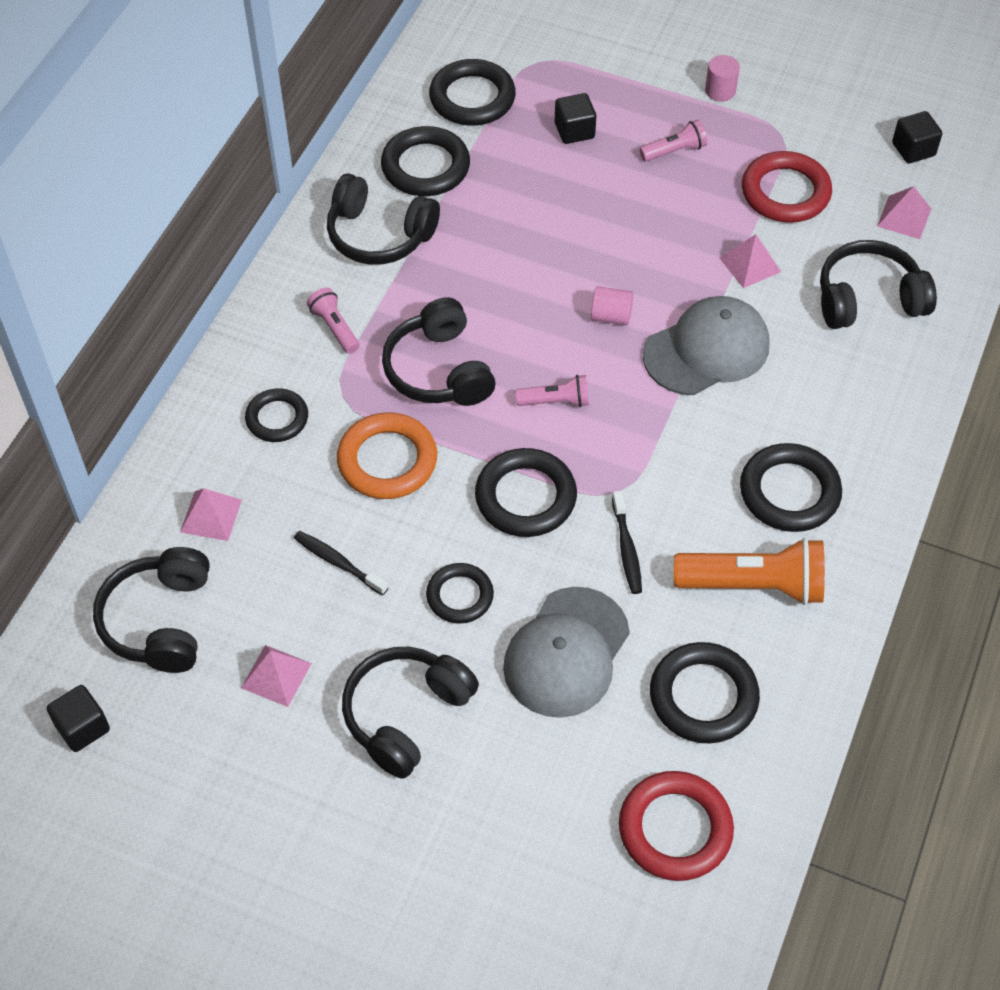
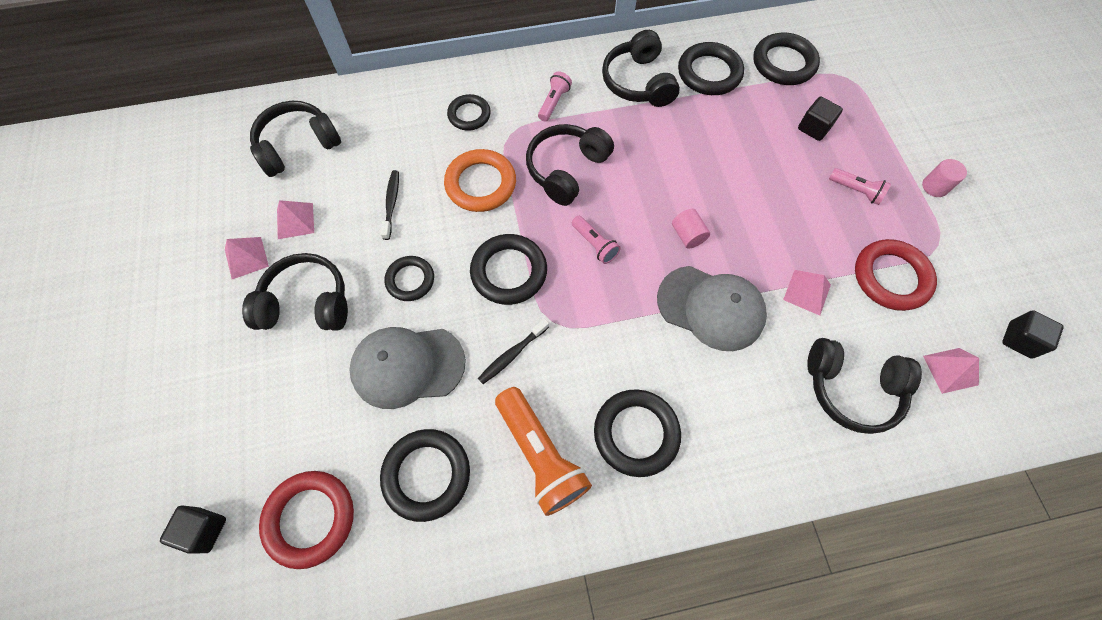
camera: 55 degrees right, 10 degrees up
(82, 727) = (210, 154): black cube -> black cube (204, 530)
(211, 516) = (381, 126): pink pyramid -> pink pyramid (246, 258)
(868, 299) = (851, 389): black headphones -> black headphones turned 150 degrees clockwise

